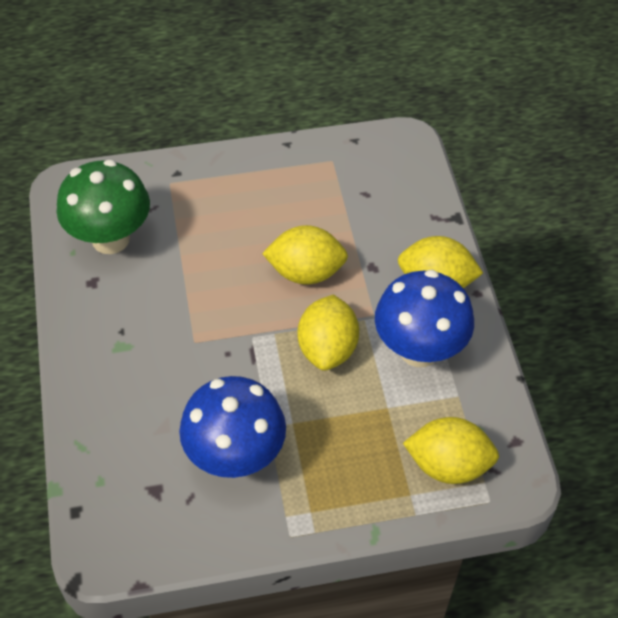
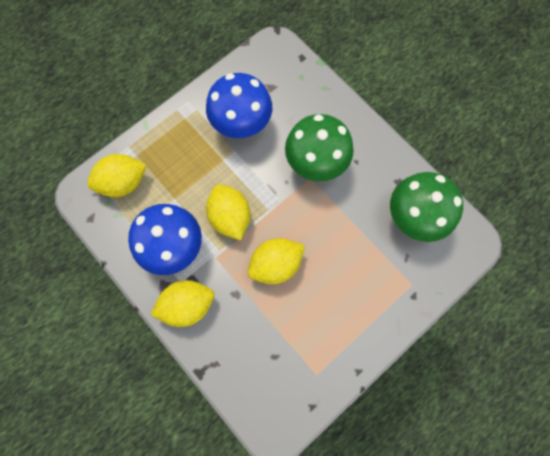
camera: 150 degrees right, 20 degrees up
(174, 354) = (315, 164): none -> green mushroom

